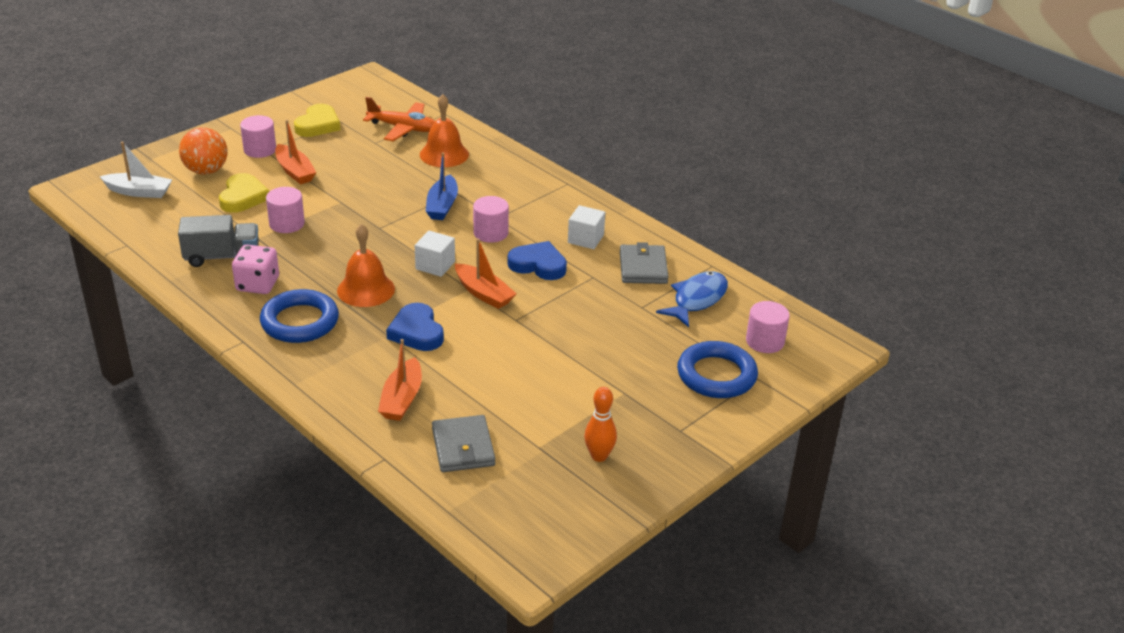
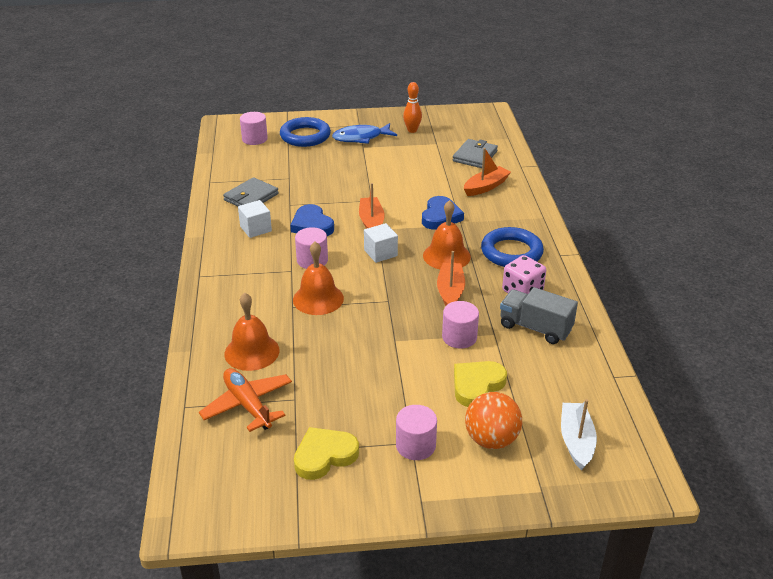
camera: 140 degrees left, 0 degrees up
(139, 192) = (576, 441): white boat -> white boat turned 45 degrees clockwise
(295, 171) = (404, 396): orange boat -> orange boat (450, 291)
(442, 205) = (318, 299): blue boat -> orange bell
(697, 299) = (252, 169): blue fish -> blue fish (361, 138)

